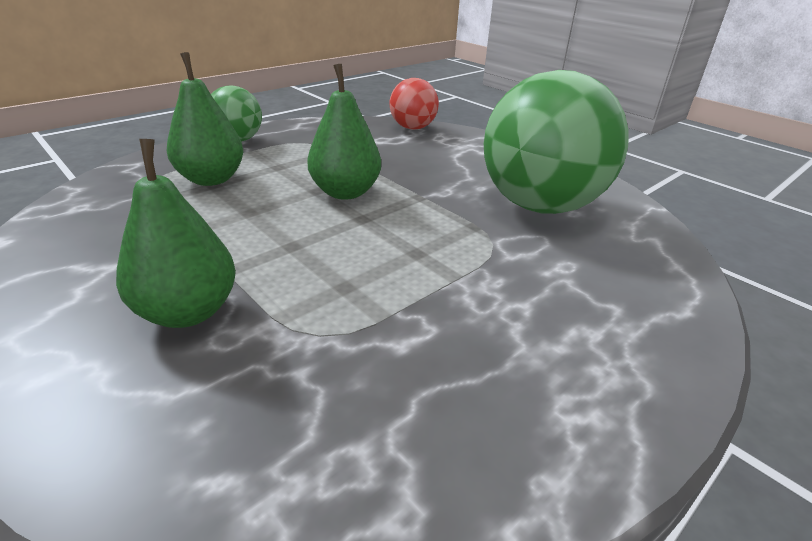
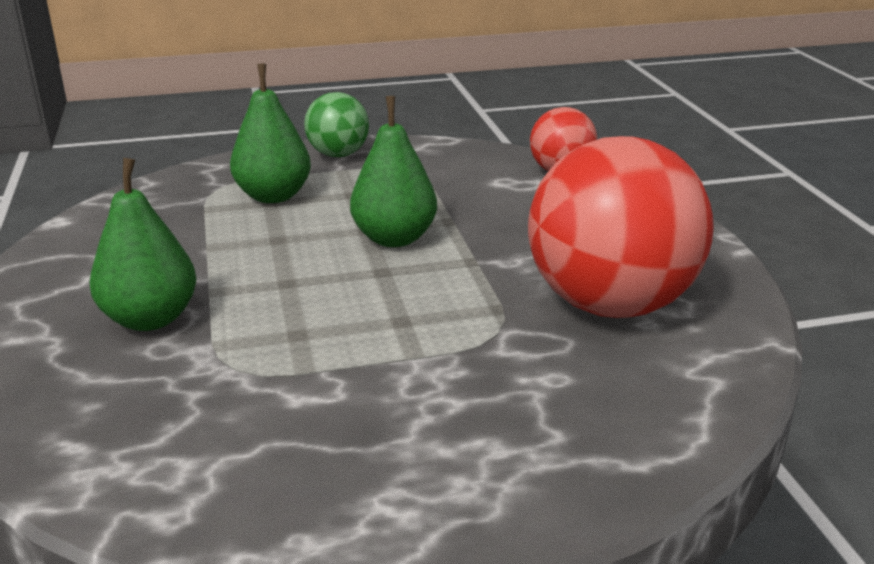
camera: 30 degrees right, 5 degrees down
(540, 206) = (610, 304): green ball -> red ball

